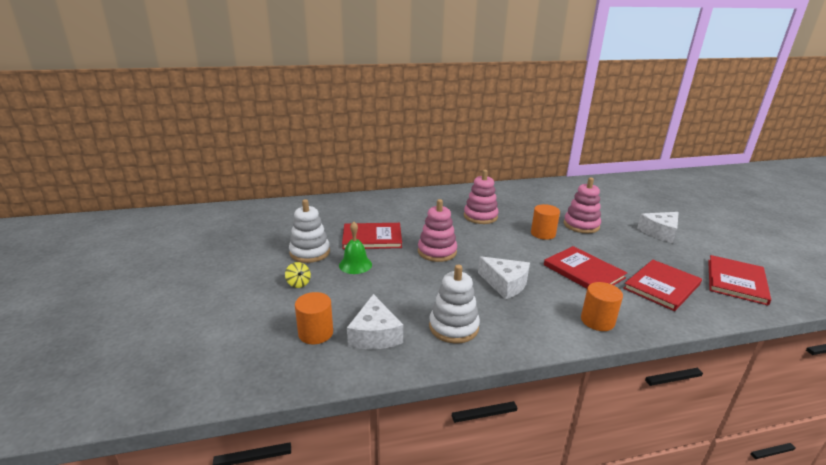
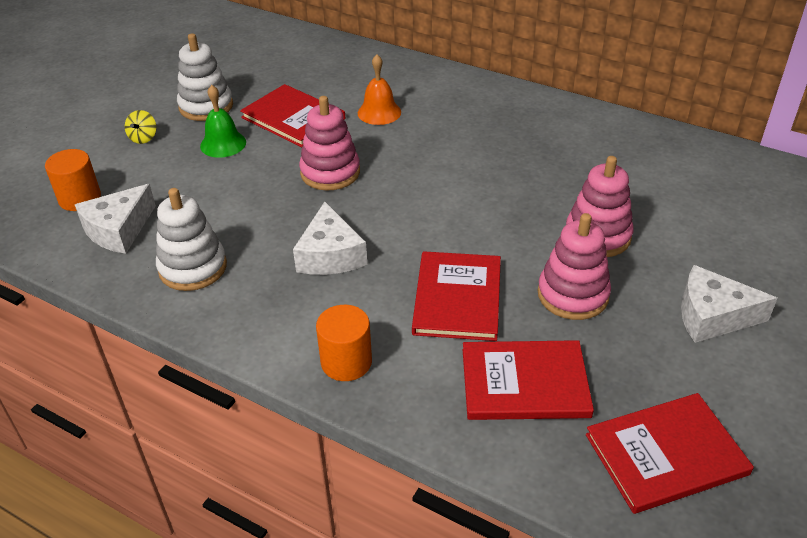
camera: 45 degrees right, 15 degrees up
(411, 219) = (379, 112): none -> orange bell
(480, 216) = (473, 150): pink stacking toy -> pink stacking toy (573, 295)
(543, 234) = (511, 218): orange cylinder -> none

